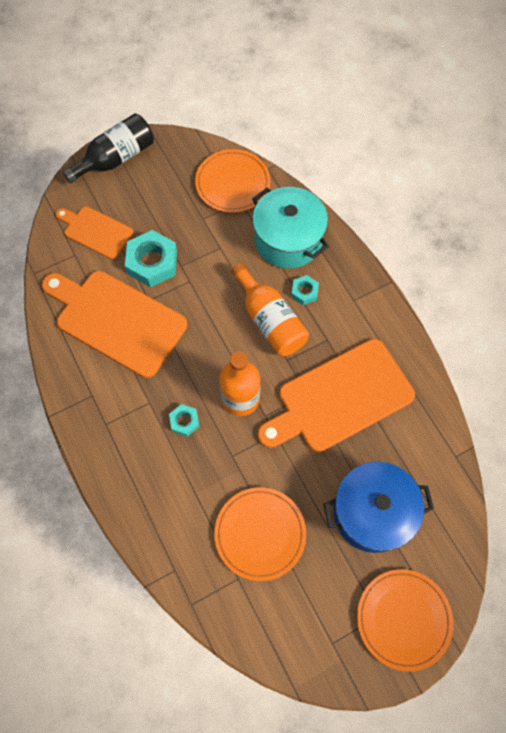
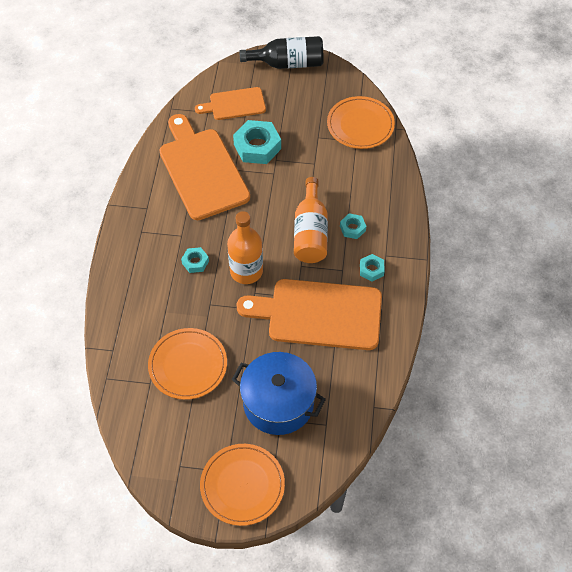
camera: 35 degrees right, 10 degrees down
(96, 231) = (234, 104): orange cutting board -> orange cutting board turned 75 degrees counterclockwise
(288, 240) = (370, 186): turquoise pot -> none
(352, 322) = (371, 270): none -> turquoise nut

